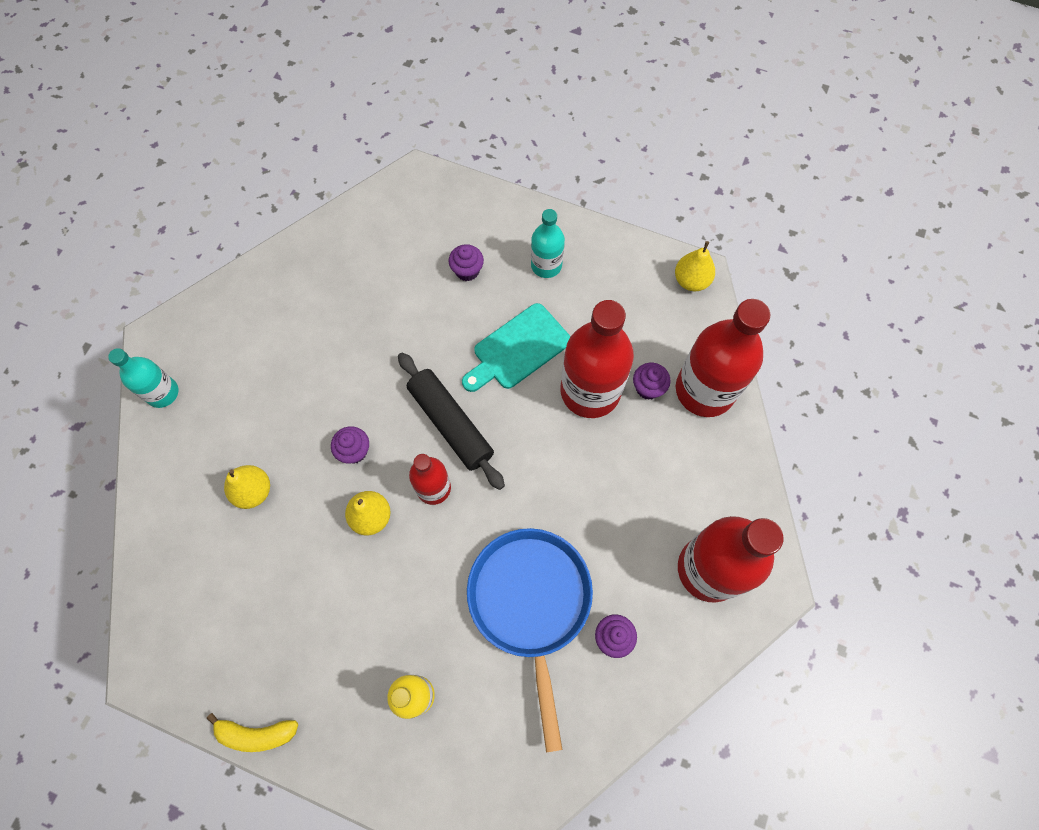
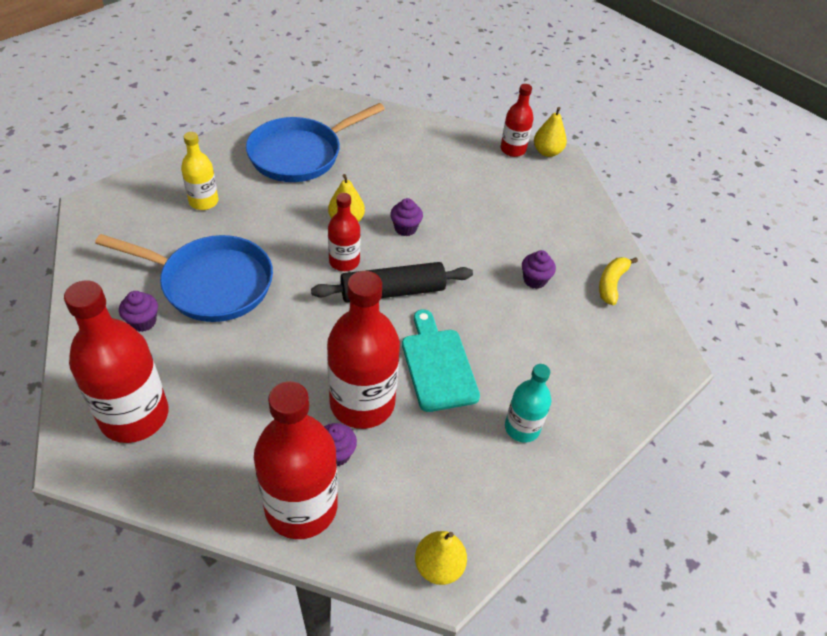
camera: 110 degrees right, 20 degrees down
(162, 393) = (513, 150): turquoise bottle -> red bottle
(253, 491) = (407, 171): yellow pear -> yellow pear (547, 152)
(256, 733) = (245, 130): yellow banana -> yellow banana (611, 284)
(276, 632) = (300, 154): none -> blue pan
(467, 271) = (543, 360): purple cupcake -> purple cupcake (534, 280)

